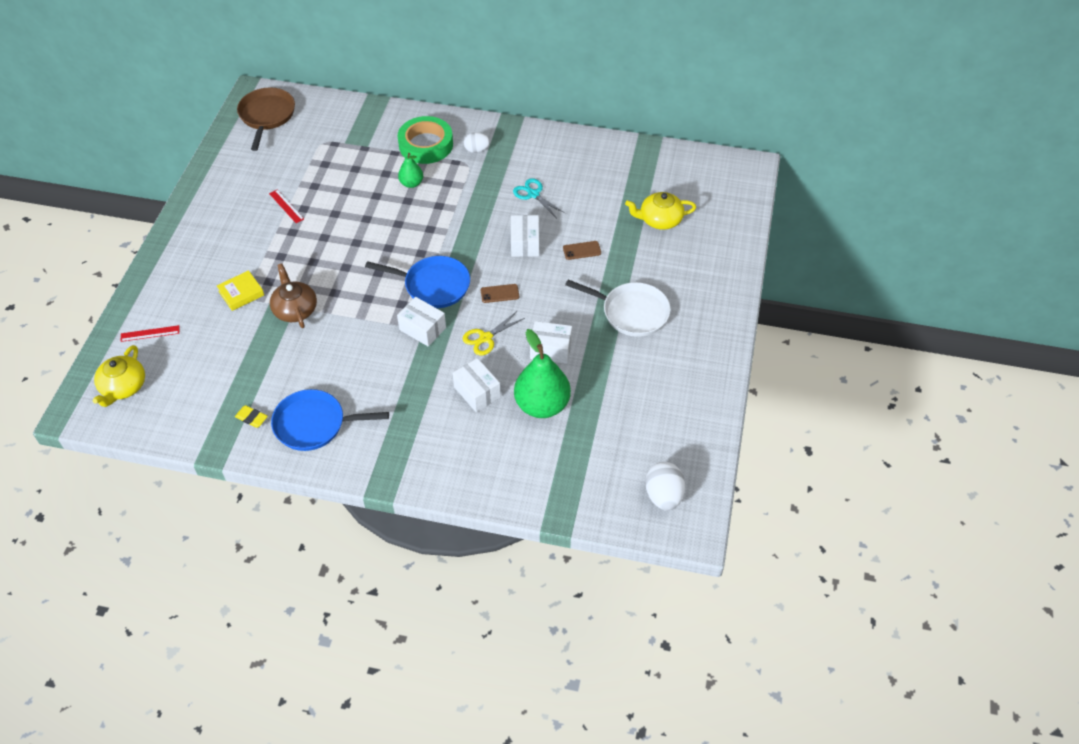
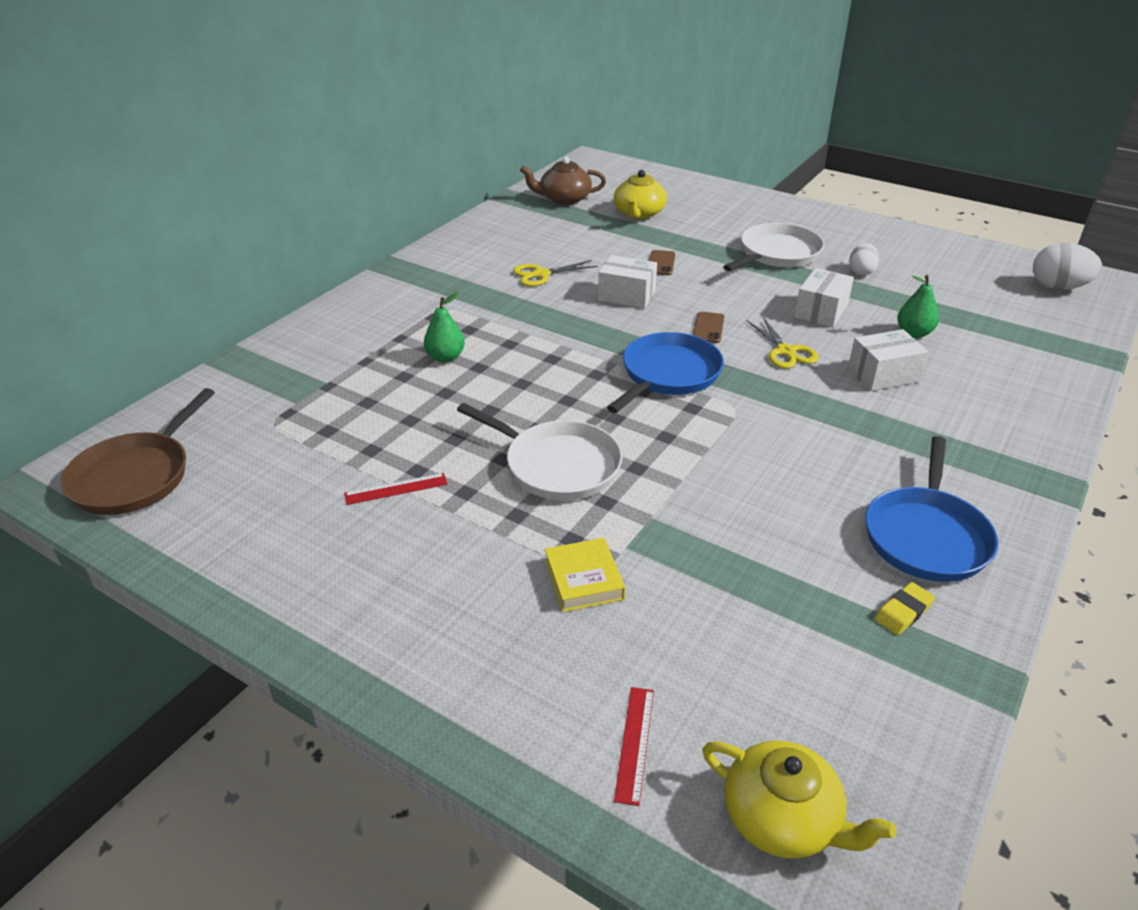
camera: 70 degrees left, 15 degrees down
(267, 116) = (135, 476): brown pan -> brown pan turned 90 degrees counterclockwise
(295, 309) = (656, 517): brown teapot -> brown teapot (564, 199)
(325, 260) = (557, 465): none -> white pan
(422, 329) = (750, 398): white box -> none
(426, 145) = (374, 332): green tape -> none
(477, 150) = (422, 297): white egg -> white egg (861, 272)
(533, 194) = (541, 274): turquoise scissors -> yellow scissors
(542, 405) = (913, 333): green pear -> green pear, size x0.52

